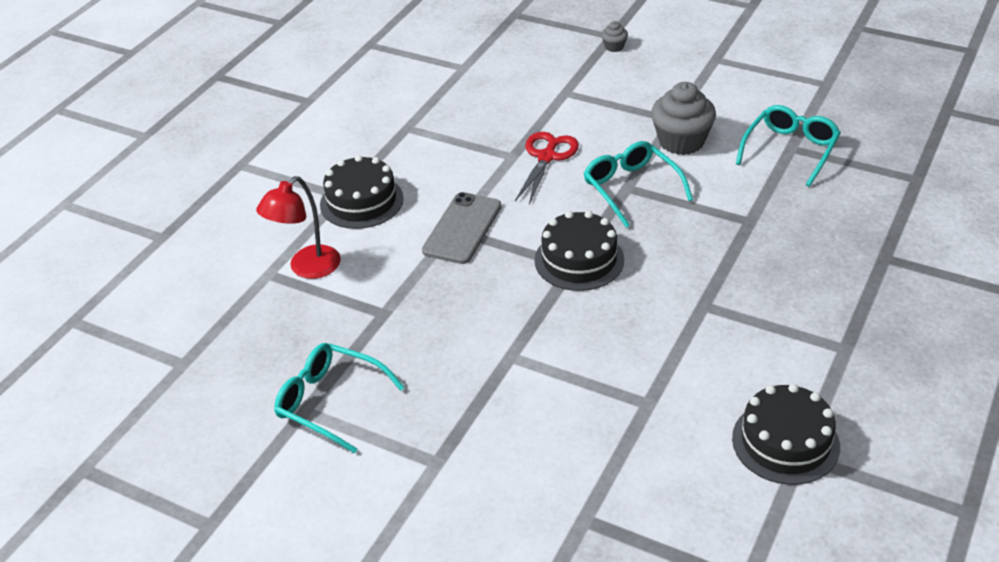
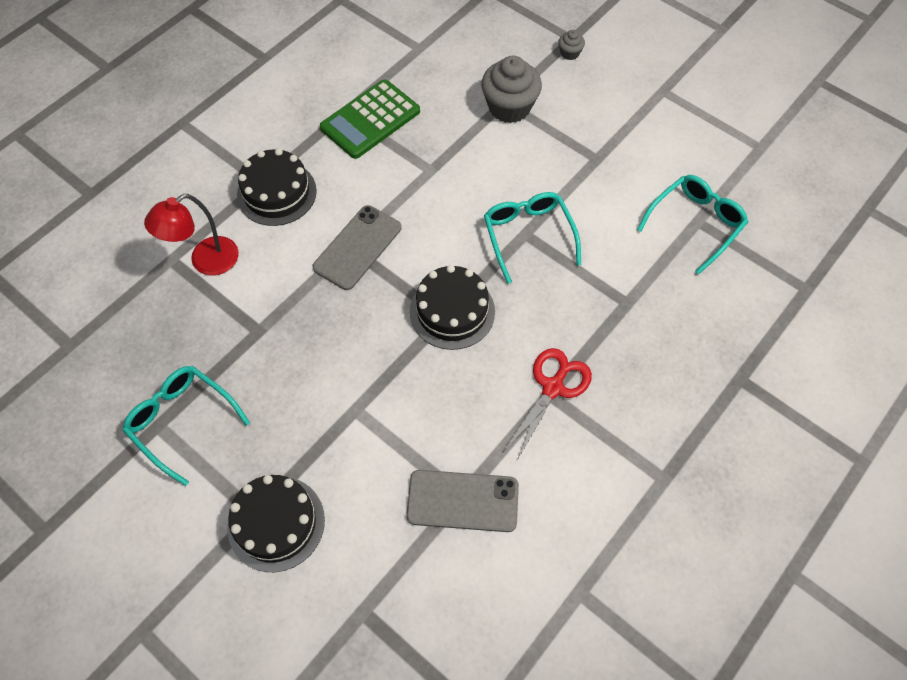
camera: 10 degrees right, 20 degrees up
(436, 129) = (370, 120): none -> green calculator
(547, 157) = (462, 178): red scissors -> red scissors (553, 387)
(652, 406) = (462, 501): none -> grey phone
(681, 141) = (594, 188): grey cupcake -> grey cupcake (509, 107)
(785, 442) = (570, 573): black cake -> black cake (276, 523)

